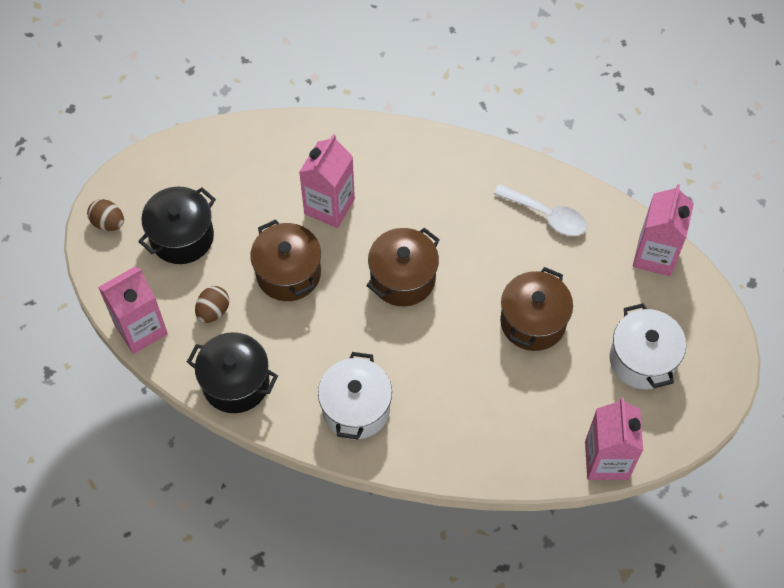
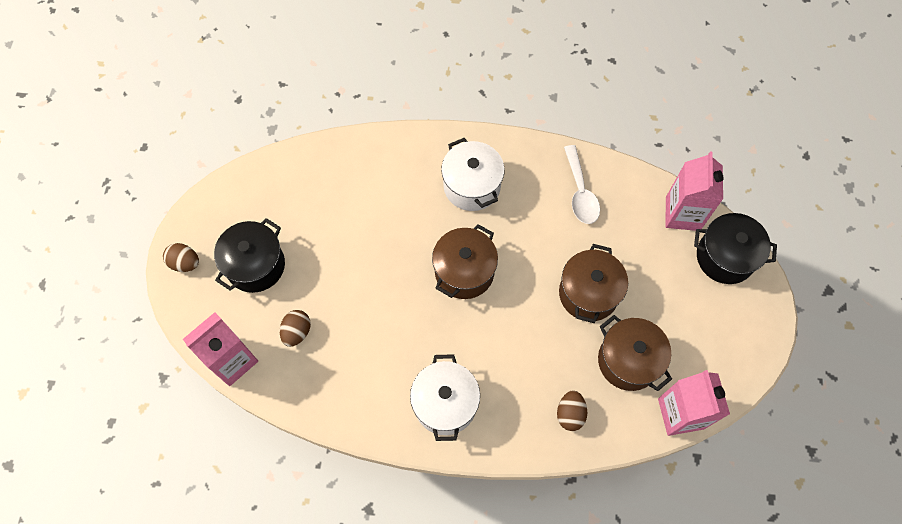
camera: 10 degrees left, 5 degrees up
(236, 383) = (330, 398): black pot -> black pot (725, 257)
(288, 273) = (359, 284): brown pot -> brown pot (628, 361)
(329, 206) = (385, 214): pink carton -> none
(487, 440) = (570, 414): none -> brown egg
(546, 215) = (580, 192): white spoon -> white spoon turned 60 degrees clockwise
(642, 359) = (692, 312): white pot -> white pot (472, 186)

